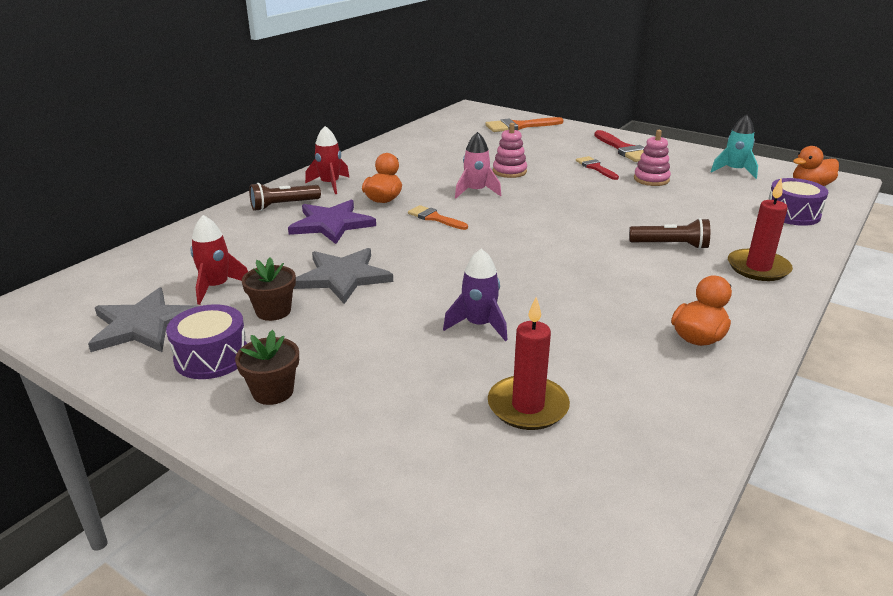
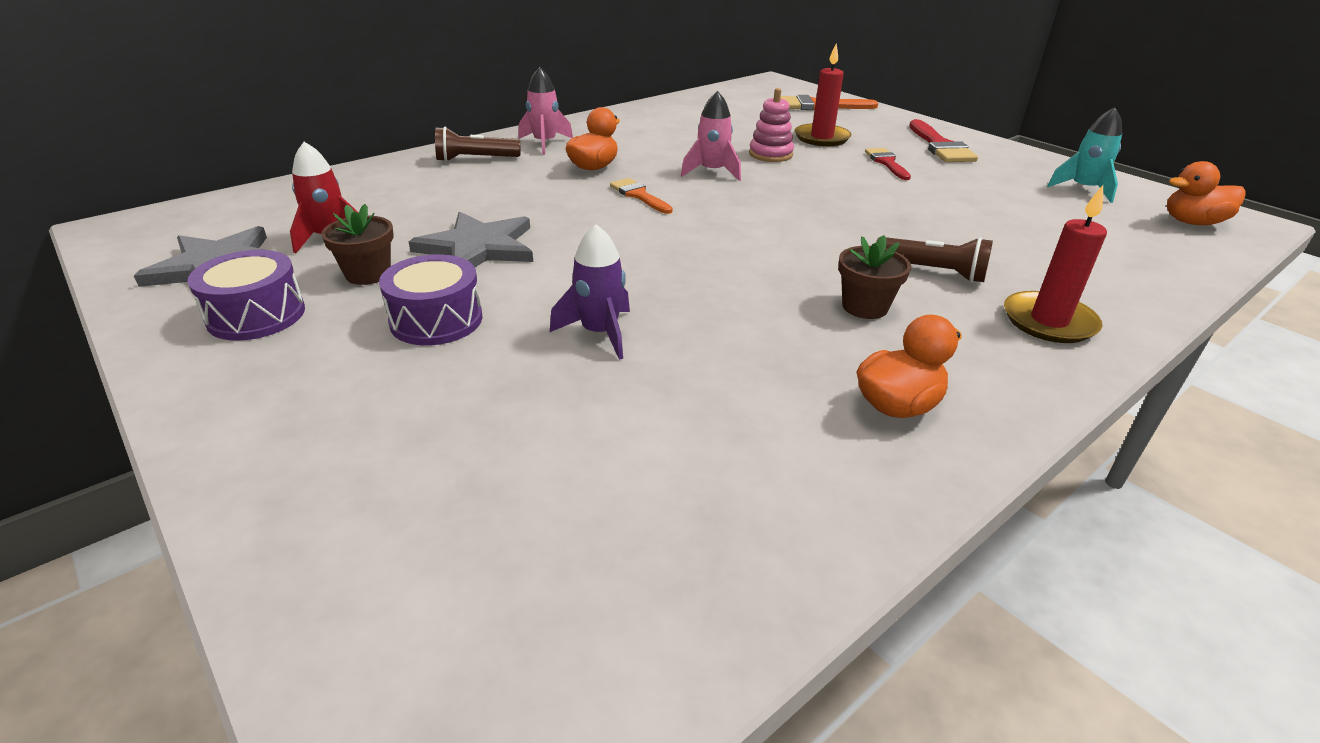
camera: 15 degrees right, 5 degrees up
(273, 391) = (287, 370): brown flower pot -> brown flower pot (865, 307)
(330, 184) = (545, 143): red rocket -> pink rocket
(331, 224) = (512, 186): purple star -> none
(528, 406) = (586, 455): red candle -> red candle (821, 138)
(651, 179) = (955, 185): pink stacking toy -> none
(792, 214) = (1143, 256): purple drum -> purple drum (436, 320)

